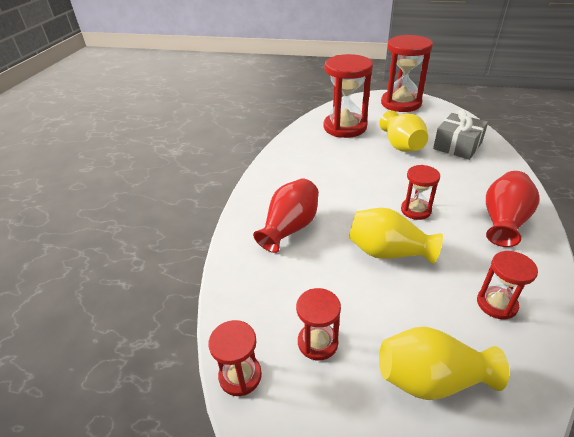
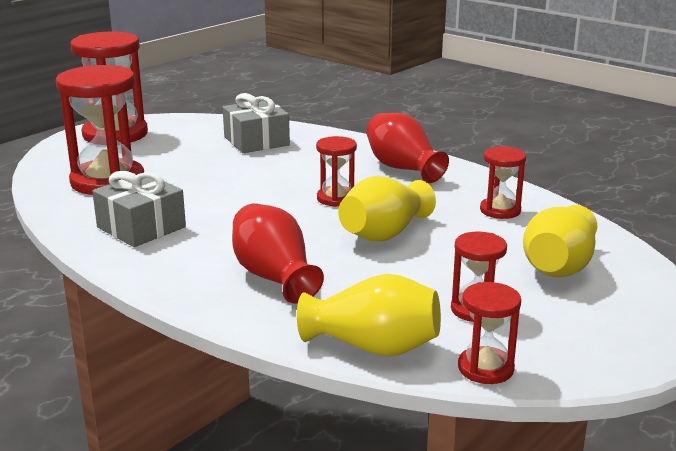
camera: 65 degrees left, 15 degrees down
(305, 160) = (141, 227): none -> grey gift
(401, 145) = (208, 165): yellow vase -> yellow vase (373, 347)

